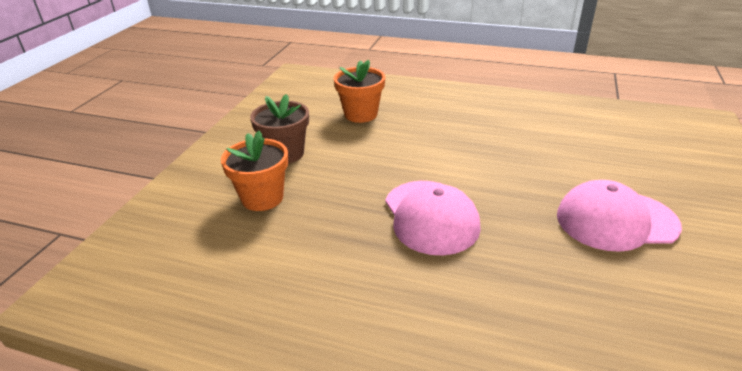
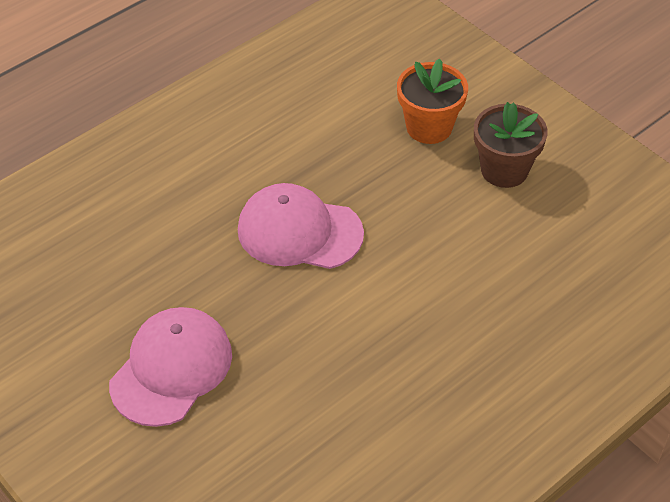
camera: 120 degrees right, 15 degrees up
(361, 114) = (556, 275): orange flower pot -> none

